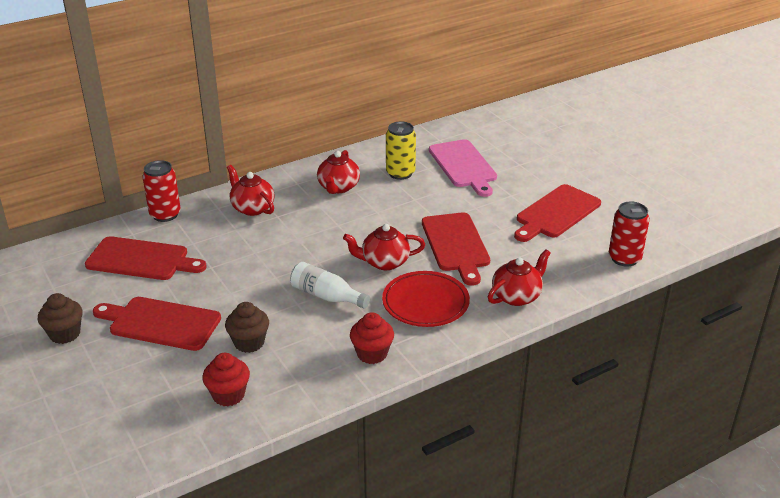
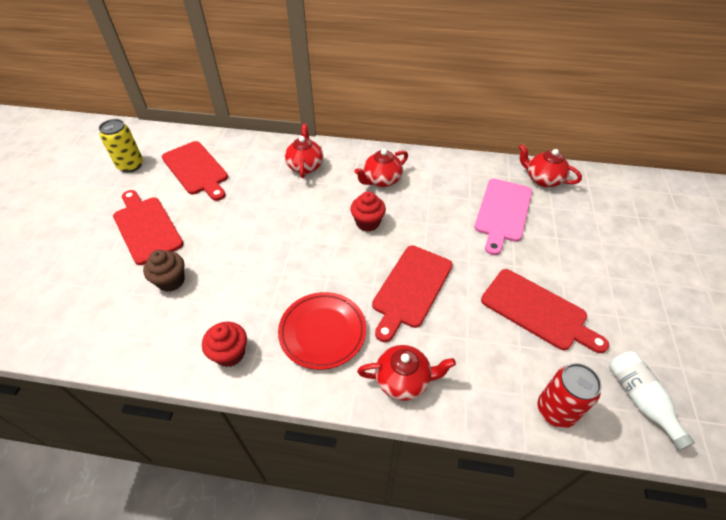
camera: 40 degrees right, 15 degrees up
(65, 334) = (94, 201): brown cupcake -> none
(165, 215) = (249, 142): red can -> none
(228, 395) = (107, 318): red cupcake -> red cupcake (367, 223)
(326, 296) = (263, 274): white bottle -> white bottle (640, 399)
(384, 262) = (337, 270): red teapot -> red teapot (543, 179)
(400, 173) = (442, 192): yellow can -> yellow can (131, 165)
(556, 213) = (537, 311): red cutting board -> red cutting board turned 135 degrees counterclockwise

